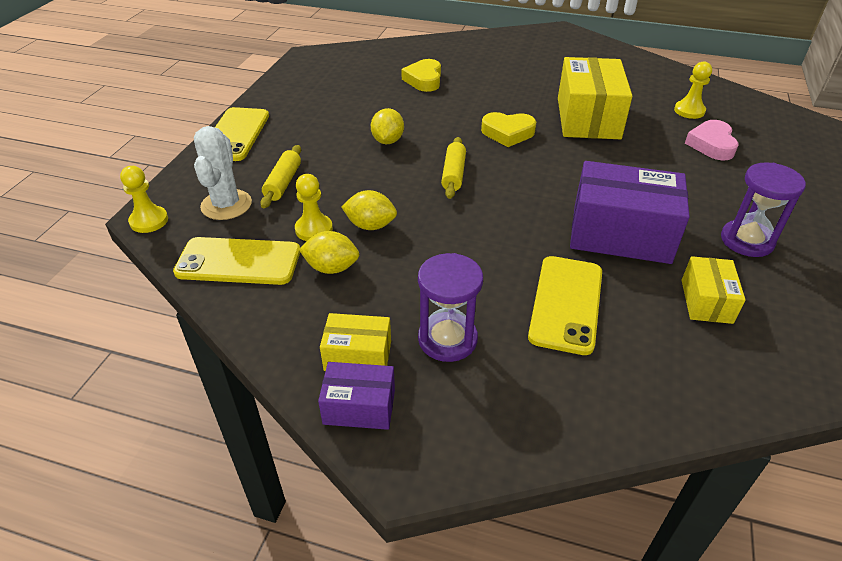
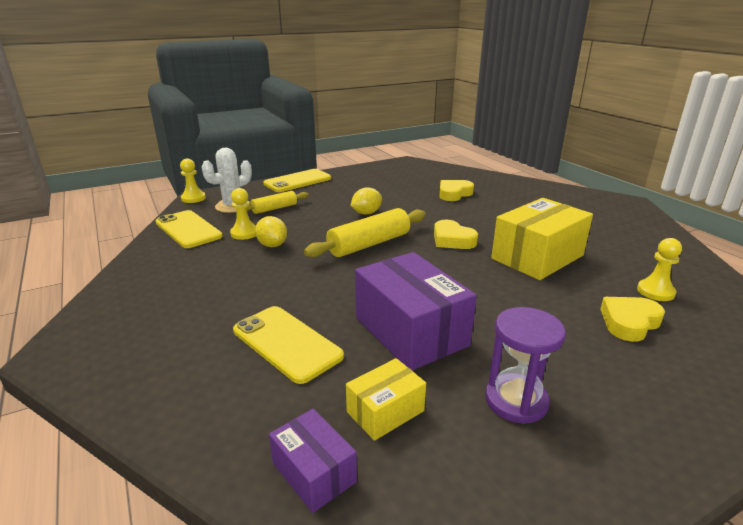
camera: 45 degrees right, 15 degrees down
(331, 268) = (215, 253): yellow lemon -> none
(358, 356) = (143, 294): yellow box -> none
(359, 407) = (96, 314): purple box -> purple box (314, 472)
(447, 339) = (191, 315): purple hourglass -> none
(453, 174) = (369, 244): yellow rolling pin -> yellow rolling pin, size x1.67
(566, 304) = (286, 343): yellow phone -> yellow phone turned 75 degrees clockwise
(711, 145) = (629, 322): pink heart -> yellow heart

